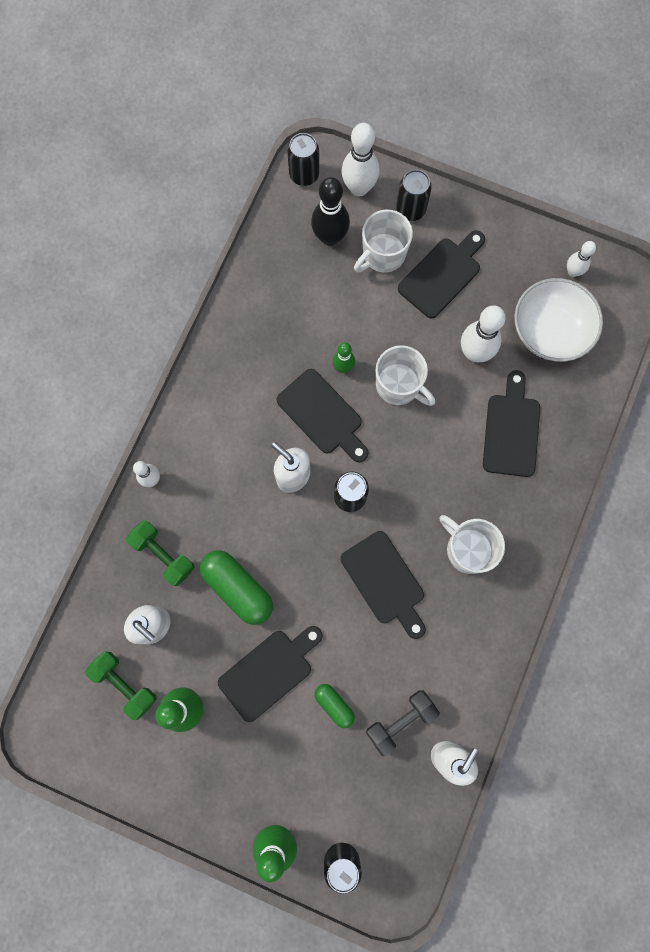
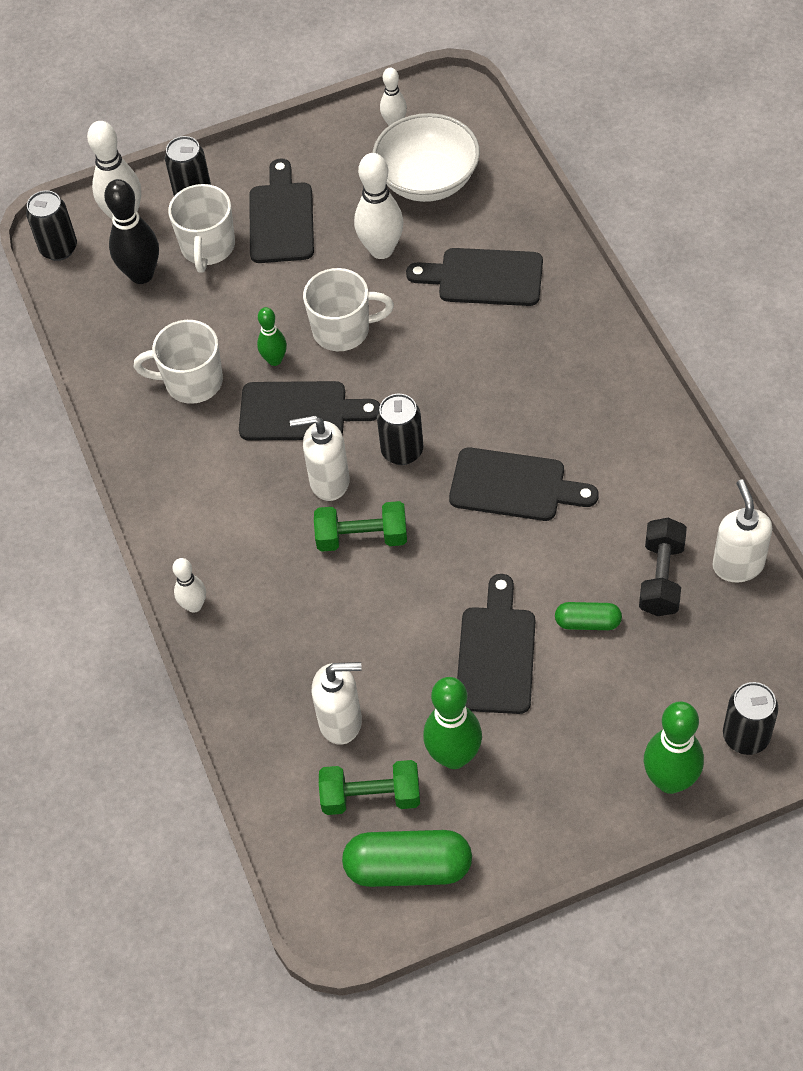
camera: 40 degrees left, 20 degrees down
(163, 554) = (280, 655): green dumbbell -> green dumbbell (362, 537)
(238, 588) = (385, 615): green capsule -> green capsule (408, 867)
(468, 549) = (556, 396): white mug -> white mug (192, 382)
(511, 430) = (483, 278): black cutting board -> black cutting board turned 45 degrees counterclockwise

